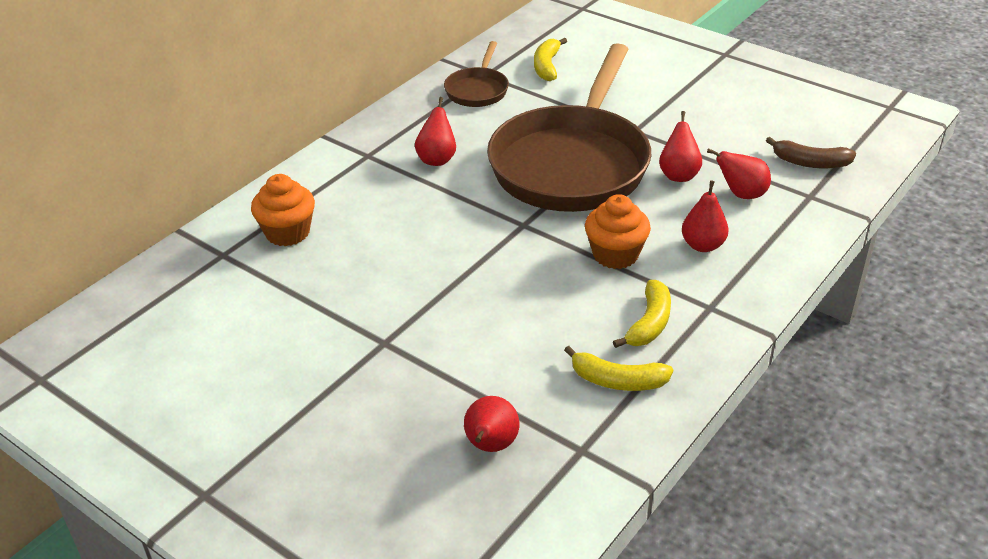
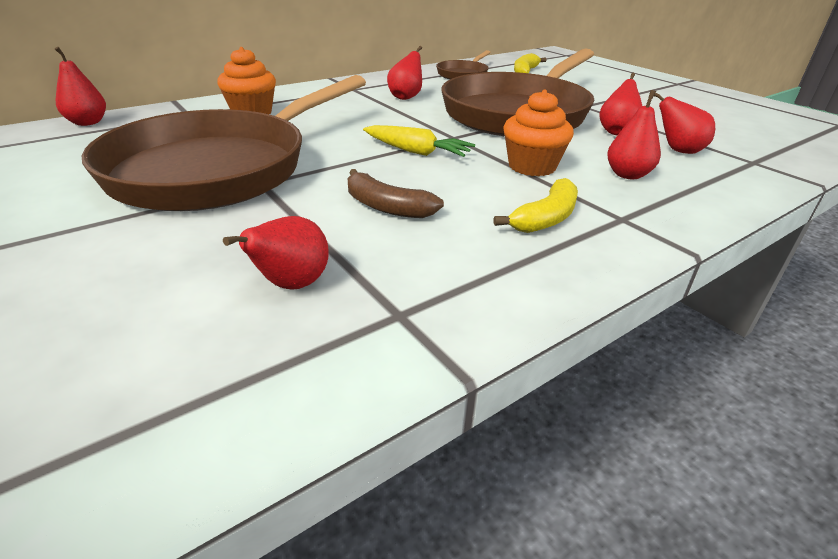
camera: 15 degrees right, 5 degrees down
(124, 296) = (88, 123): none -> red pear
(330, 332) = (220, 168): none -> brown pan
(499, 259) = (416, 152): none -> yellow carrot
(618, 380) = (485, 257): yellow banana -> none
(810, 163) = (755, 143): brown banana -> brown banana (387, 207)

